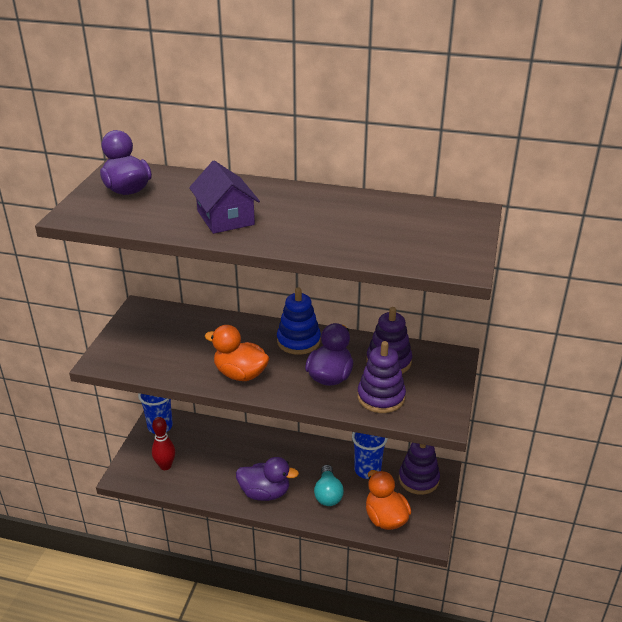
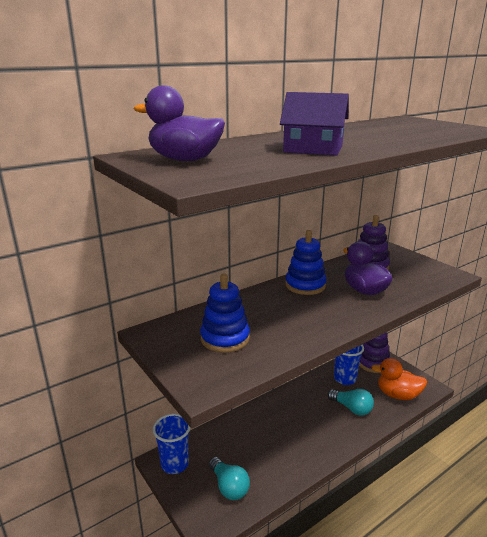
camera: 50 degrees left, 10 degrees down
(165, 466) = (229, 486): red bowling pin -> turquoise light bulb
(167, 342) = (225, 338): none -> blue stacking toy
(240, 374) = (318, 322): orange duck -> none
(265, 493) = (321, 440): purple duck -> none
(381, 397) = (408, 283): purple stacking toy -> none

